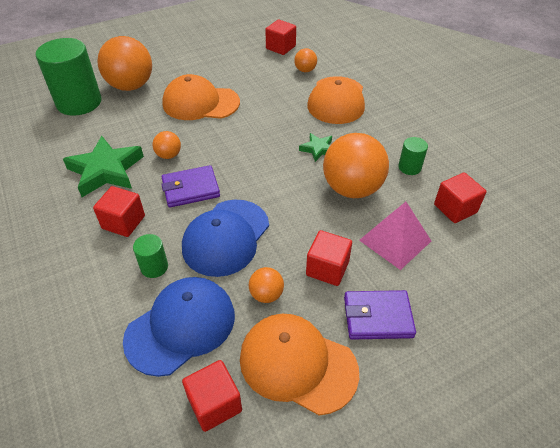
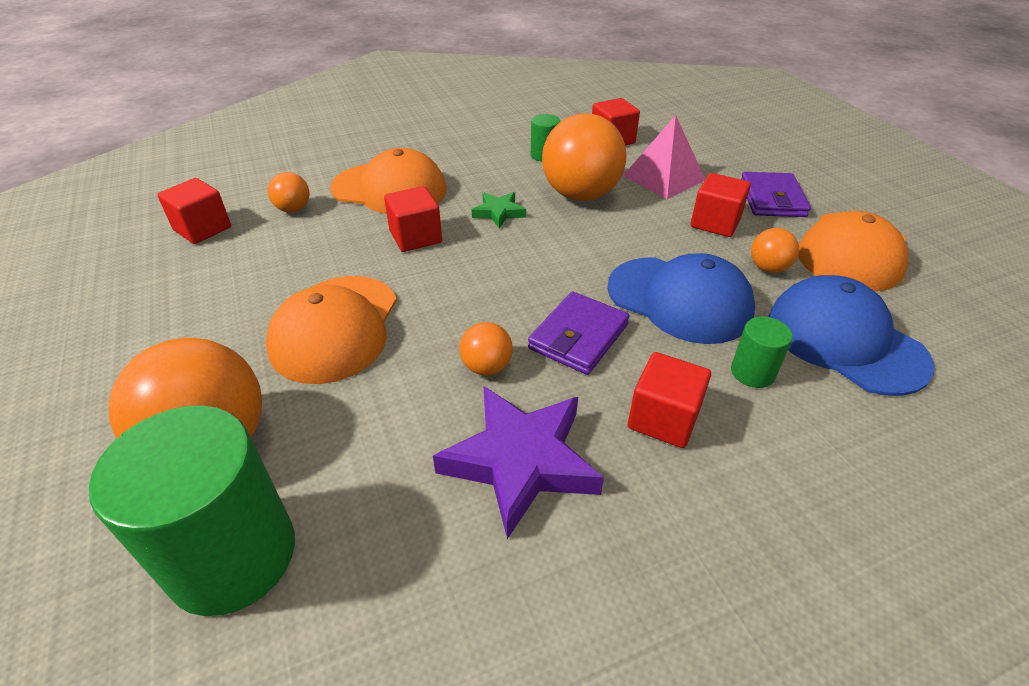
camera: 85 degrees left, 5 degrees down
(106, 170) = (520, 461): green star -> purple star
(191, 189) = (578, 336): purple wallet -> purple wallet turned 45 degrees clockwise
(214, 404) = (933, 310): red cube -> red cube (415, 237)

